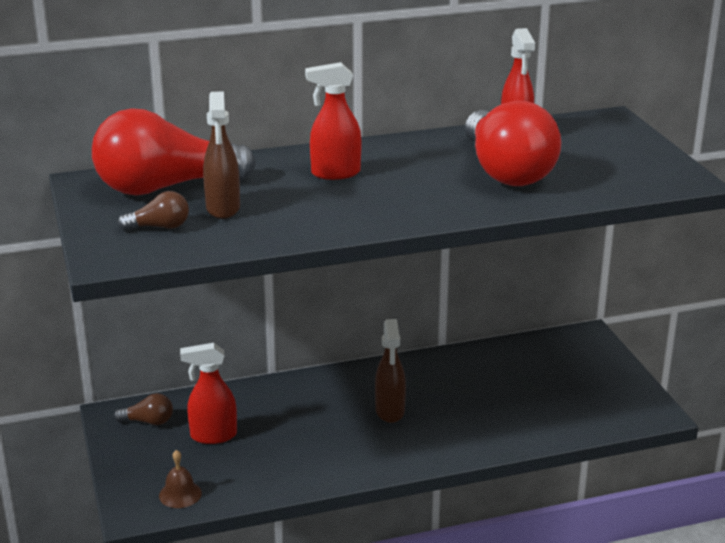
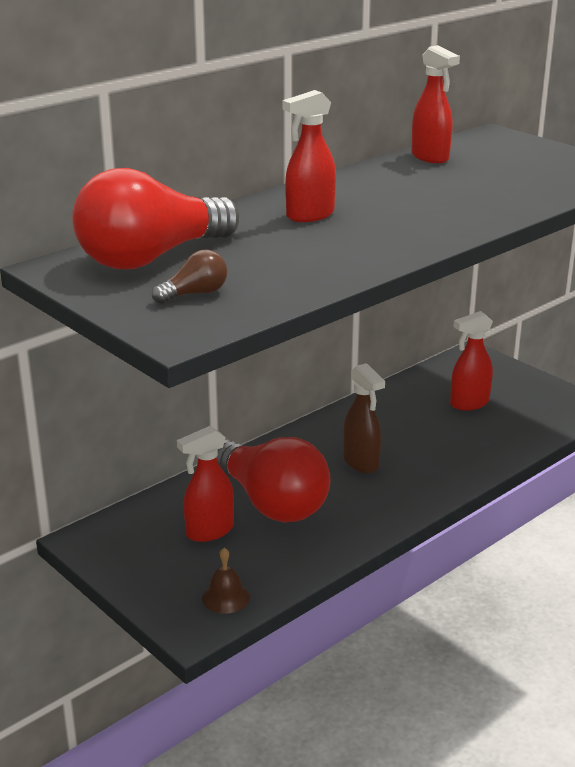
camera: 25 degrees left, 0 degrees up
(148, 421) = (128, 536): brown light bulb -> none
(223, 209) = (239, 265): brown spray bottle -> none
(506, 171) = (464, 187): red light bulb -> red light bulb (271, 502)
(539, 382) = (469, 403): none -> red spray bottle

